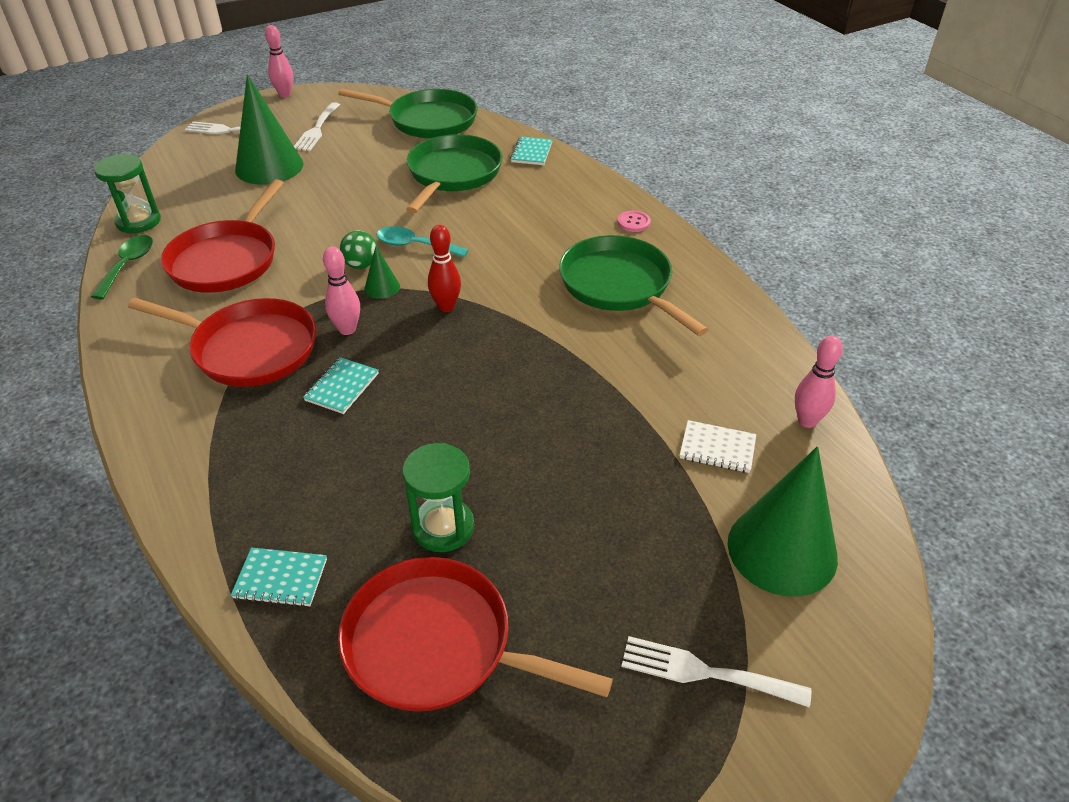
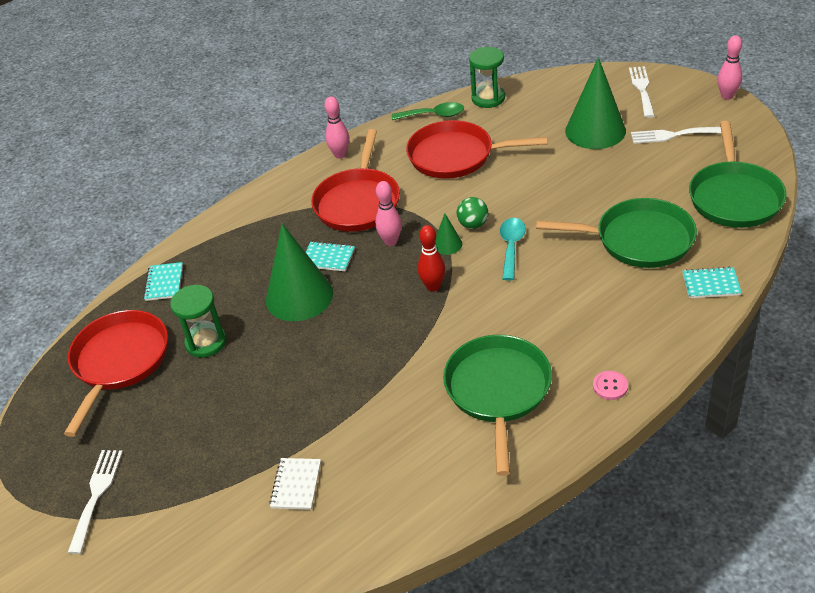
camera: 85 degrees right, 0 degrees up
(619, 285) = (498, 391): green pan -> green pan turned 45 degrees counterclockwise
(782, 550) = (196, 534): green cone -> green cone (299, 296)
(807, 421) = (338, 548): pink bowling pin -> pink bowling pin (340, 155)

